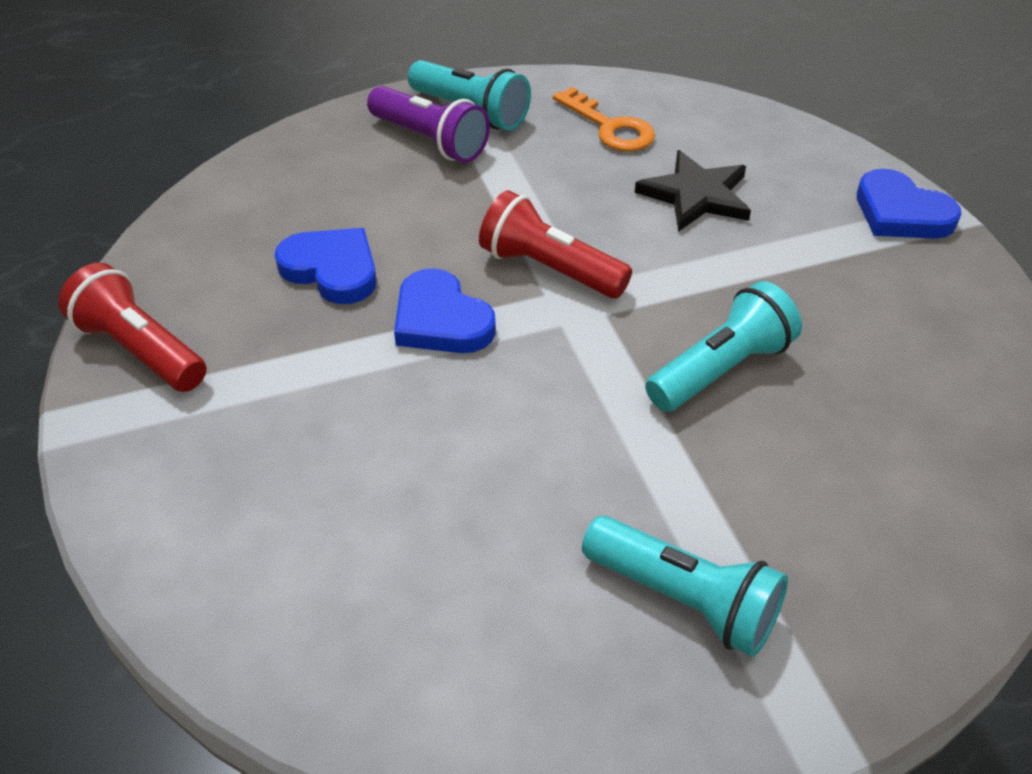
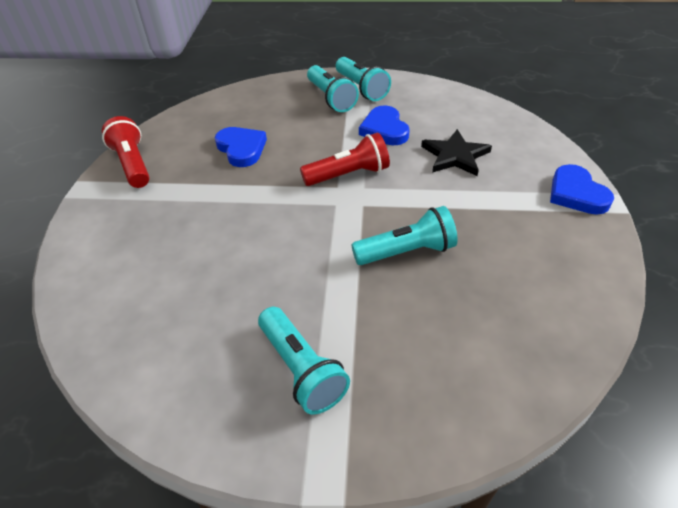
camera: 25 degrees right, 0 degrees up
(430, 141) = (331, 98): purple flashlight -> turquoise flashlight
(441, 320) = (276, 186): blue heart -> blue heart (384, 129)
(549, 269) = (348, 175): red flashlight -> red flashlight turned 105 degrees clockwise
(610, 127) = (430, 110): orange key -> none

